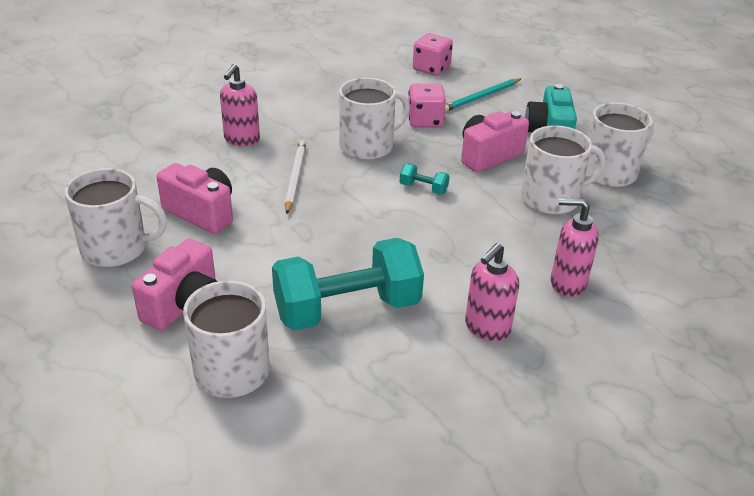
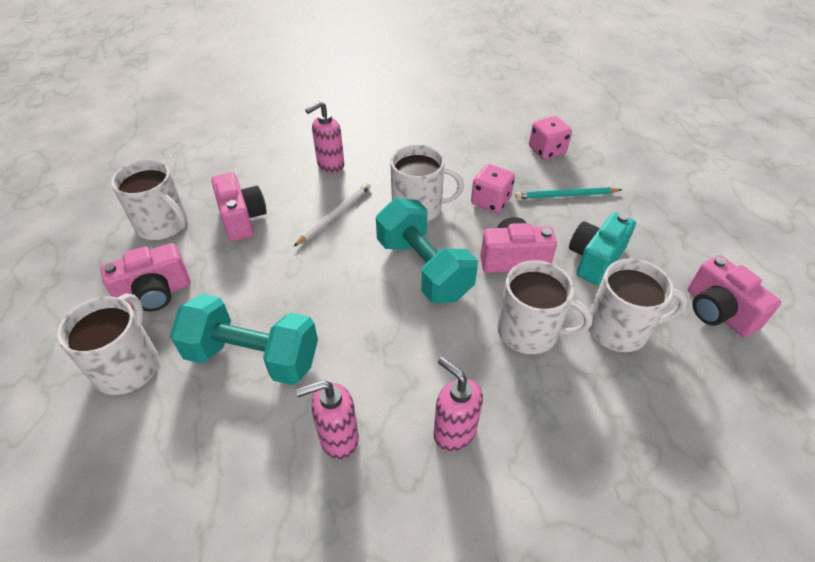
camera: 35 degrees right, 10 degrees up
(423, 188) = (423, 269): turquoise dumbbell -> turquoise dumbbell, size x2.49
(661, 137) = (717, 312): none -> pink camera

